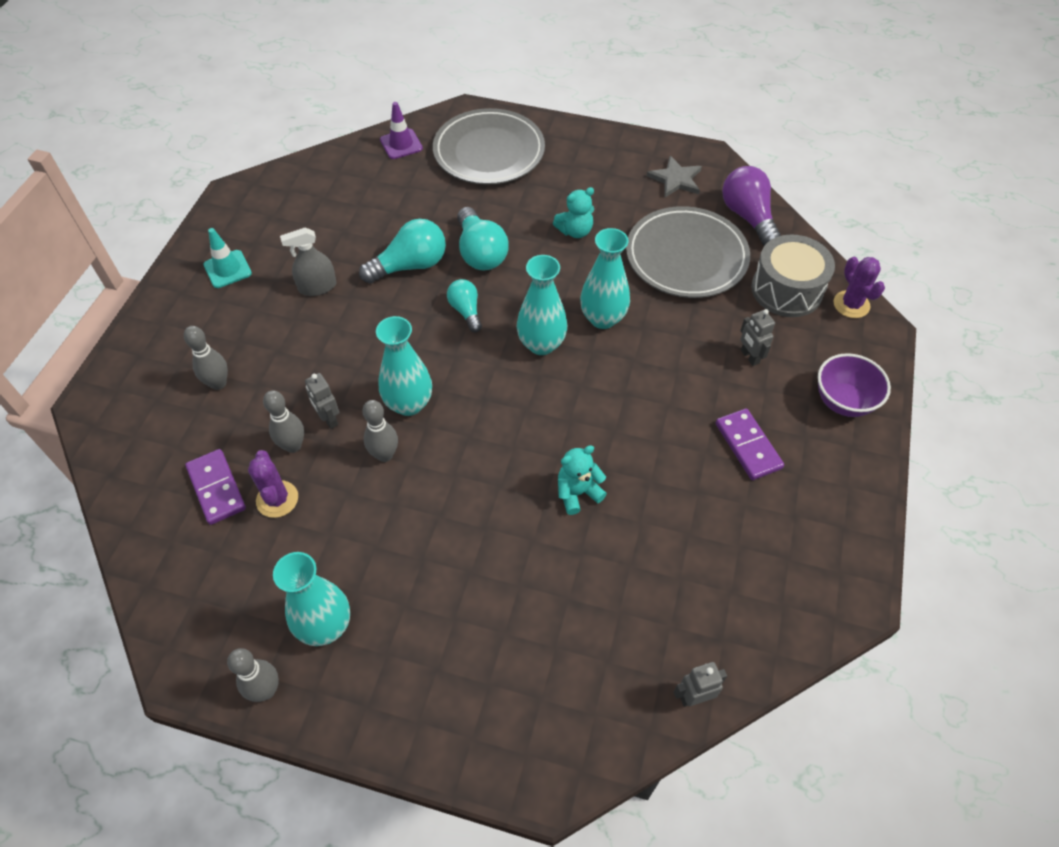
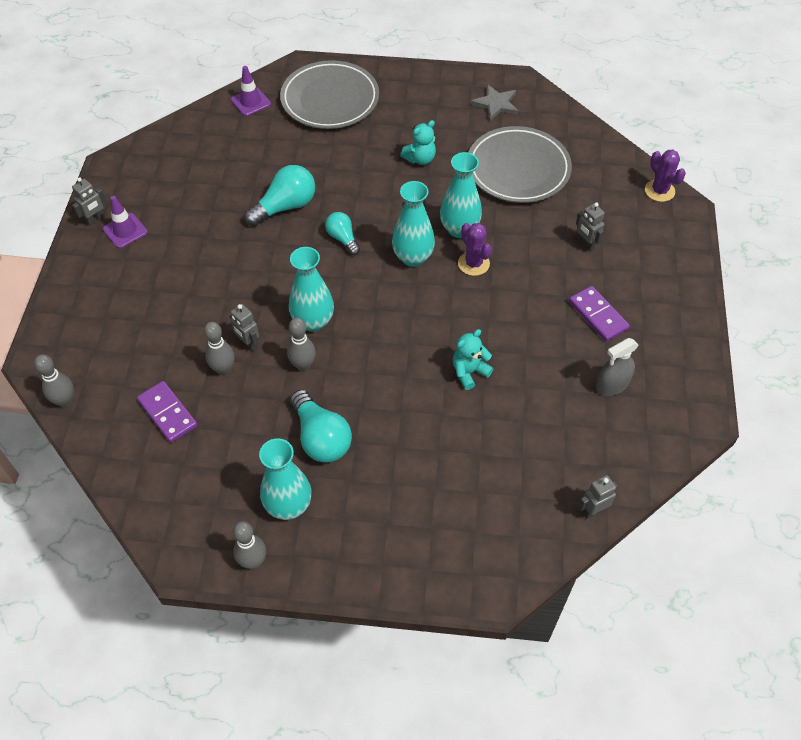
camera: 10 degrees left, 0 degrees up
(199, 253) = (95, 220): none -> grey robot
(218, 383) = (144, 328): grey bowling pin -> grey bowling pin (65, 401)
(227, 269) = (125, 231): turquoise traffic cone -> purple traffic cone
(277, 499) = (222, 414): purple cactus -> purple cactus (473, 263)
(317, 287) = (209, 235): grey spray bottle -> grey spray bottle (612, 385)
(480, 253) = (343, 188): turquoise light bulb -> turquoise light bulb (321, 438)
(747, 216) = (562, 128): purple light bulb -> none
(786, 290) = (605, 185): grey drum -> none
(843, 401) = (666, 270): purple bowl -> none

